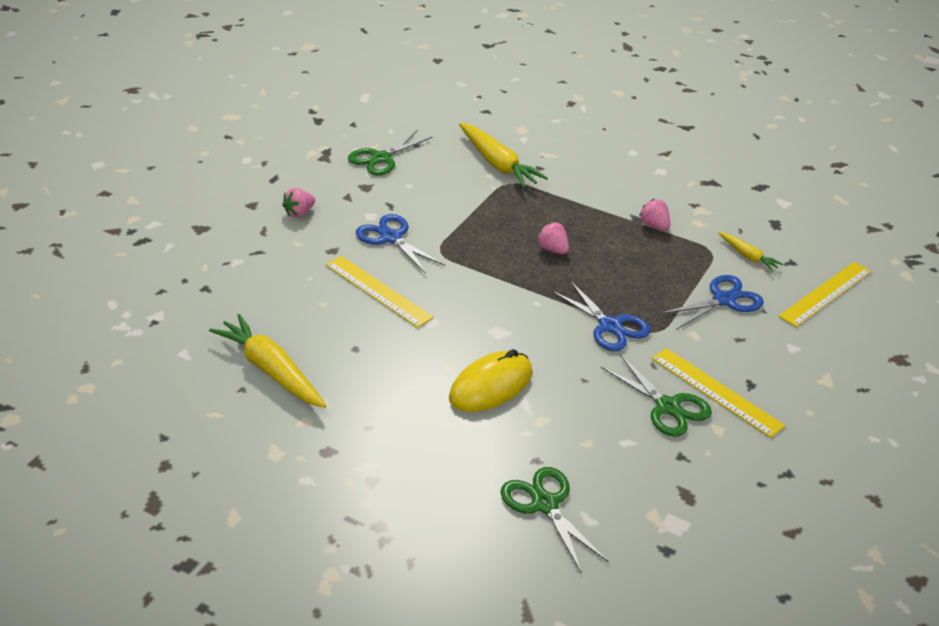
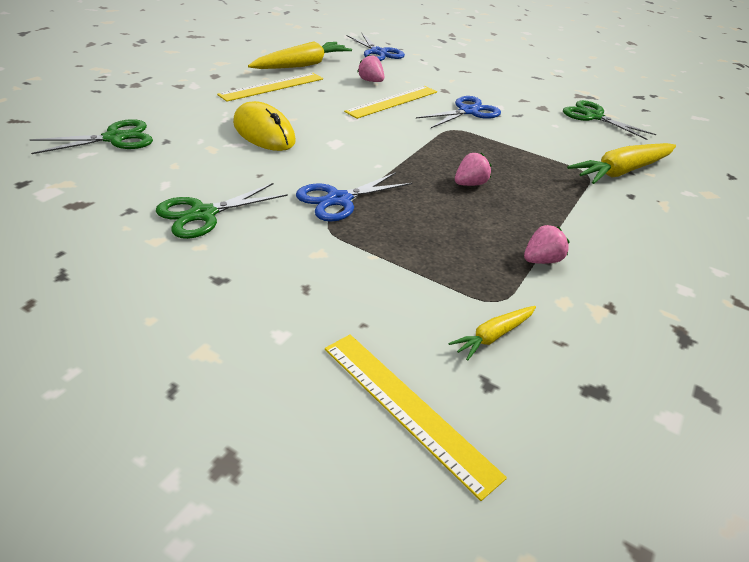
camera: 90 degrees right, 0 degrees up
(299, 213) = (492, 82): pink strawberry -> pink strawberry (371, 81)
(716, 391) = (215, 250): yellow ruler -> yellow ruler (272, 87)
(724, 300) = (386, 290): blue scissors -> blue scissors (378, 52)

